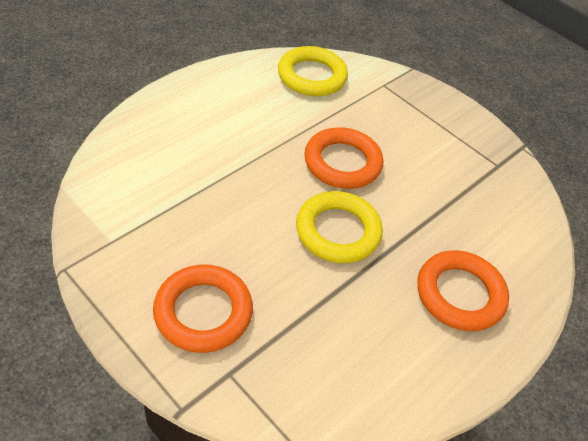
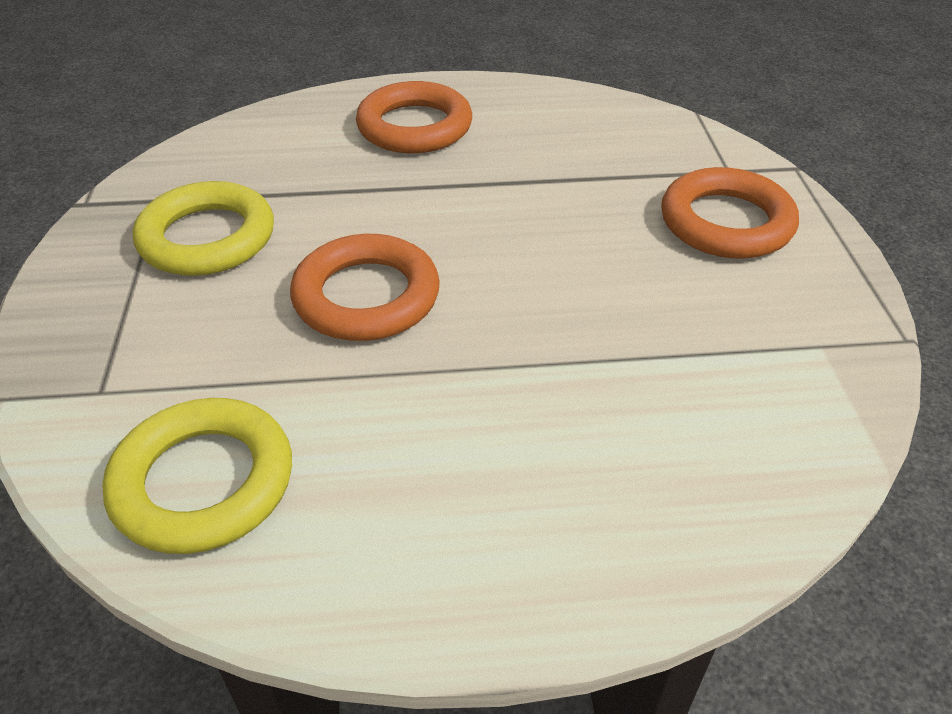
camera: 135 degrees left, 5 degrees down
(338, 231) = (479, 225): yellow ring -> yellow ring (207, 238)

